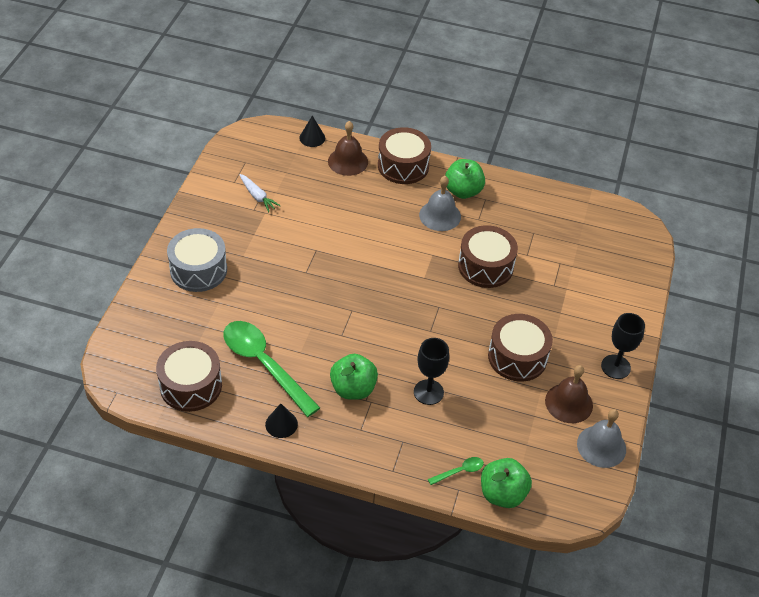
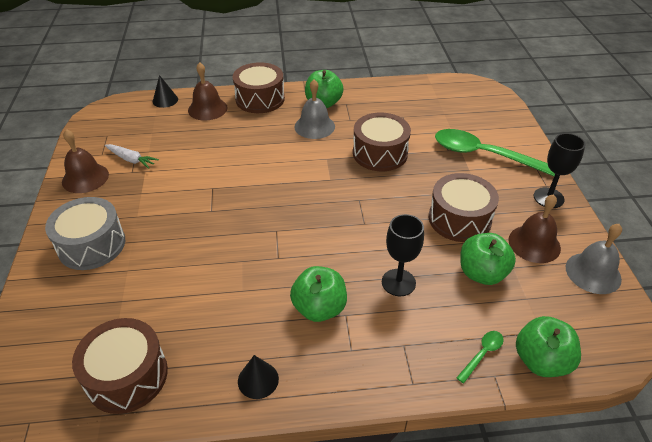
camera: 20 degrees left, 5 degrees down
(213, 202) = (85, 178): none -> brown bell
(264, 364) = (207, 318): green spoon -> green spoon (484, 155)
(503, 411) = (482, 273): none -> green apple

